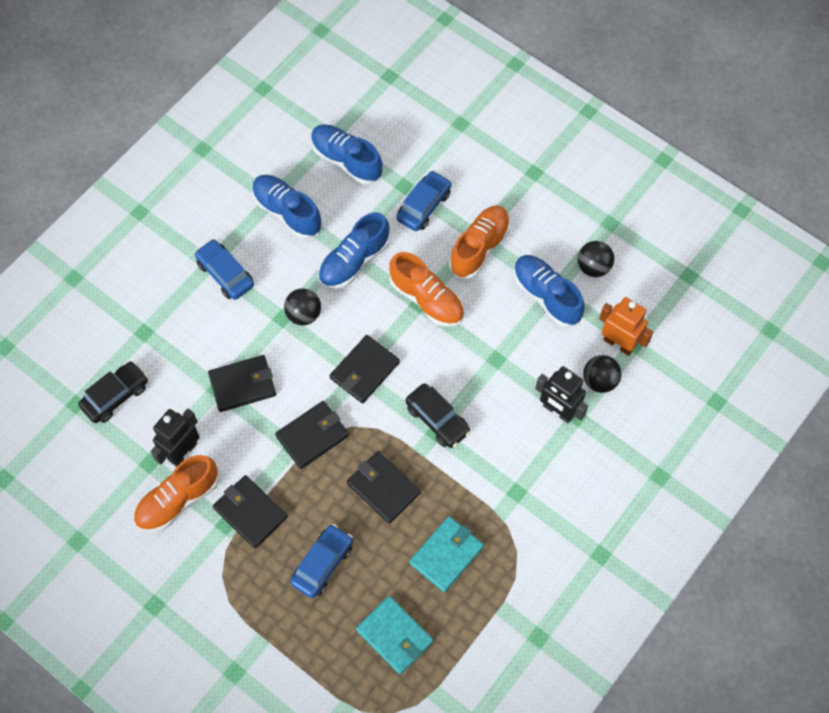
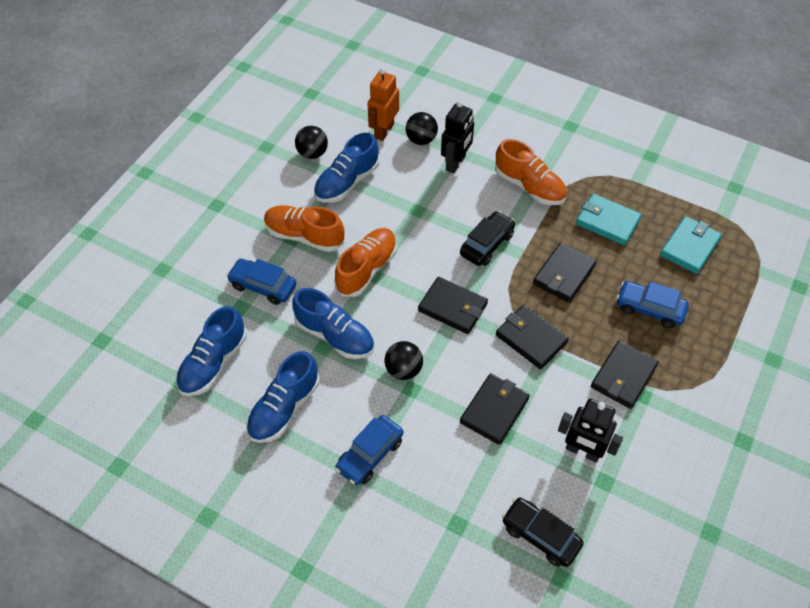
camera: 100 degrees left, 10 degrees down
(178, 500) = (634, 444): orange shoe -> orange shoe (529, 186)
(243, 385) = (494, 410): black wallet -> black wallet turned 60 degrees clockwise

